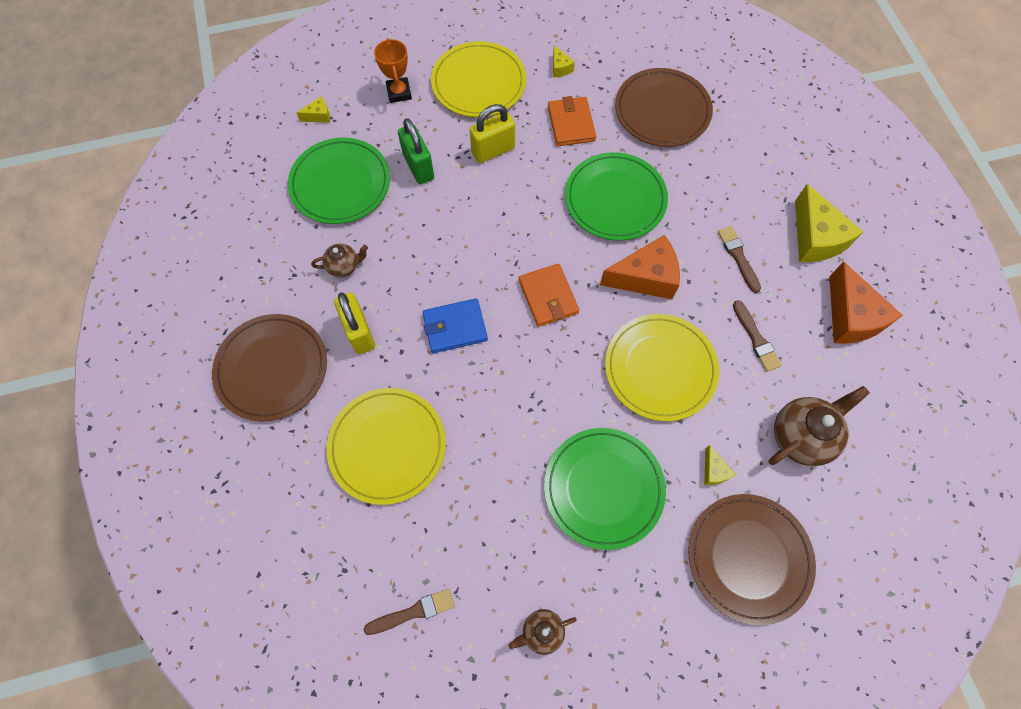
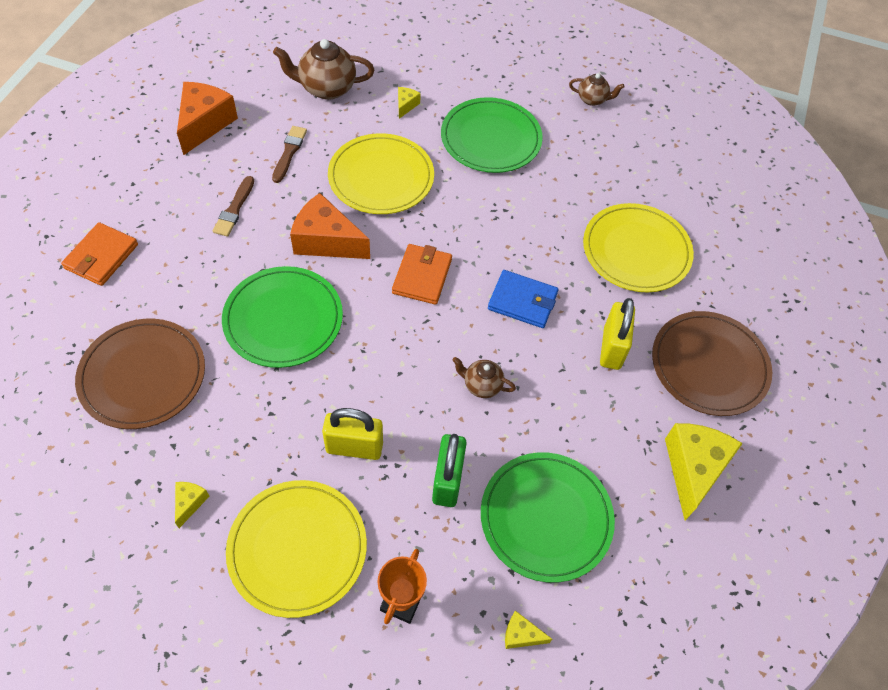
camera: 150 degrees left, 10 degrees down
(344, 266) = (593, 419): brown teapot -> brown teapot (482, 385)
(413, 612) = (672, 151): brown brush -> none
(571, 124) = (247, 423): orange wallet -> orange wallet (101, 256)
(749, 558) = (429, 59): brown plate -> none
(815, 238) = (157, 184): yellow cheese -> yellow cheese (693, 469)

